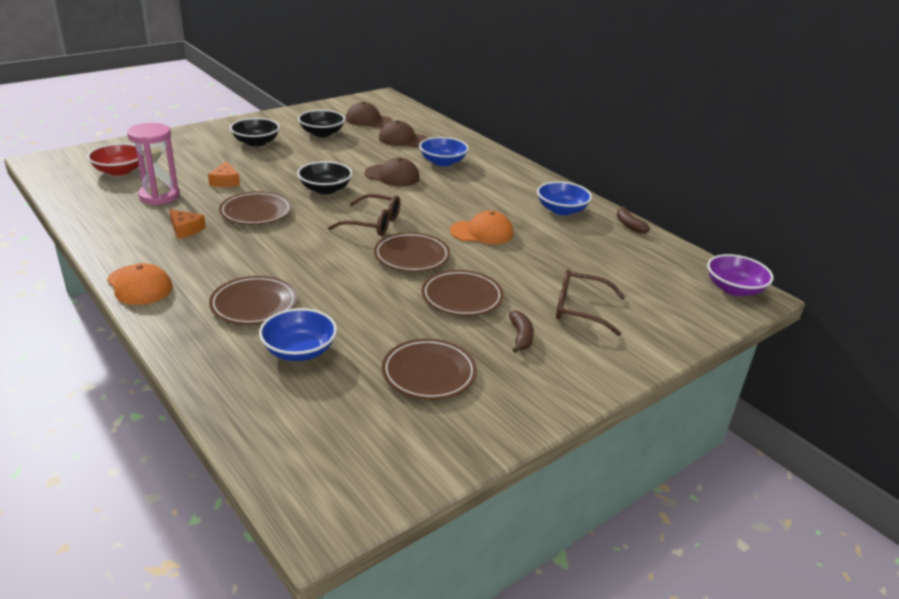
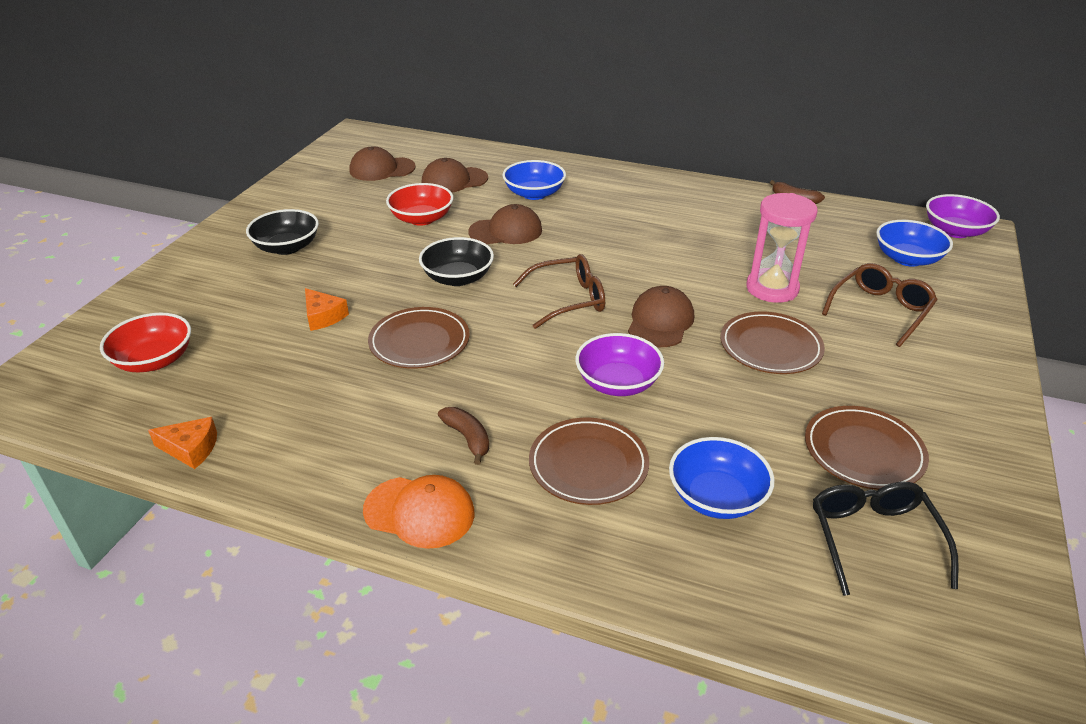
camera: 30 degrees left, 5 degrees up
(159, 196) = (265, 373): pink hourglass -> pink hourglass (772, 288)
(185, 229) = (367, 405): orange cheese -> orange cheese (191, 449)
(322, 133) = (351, 205): black bowl -> none
(334, 275) = (618, 383): none -> purple bowl
(352, 153) = (421, 219): none -> red bowl
(358, 414) = (873, 539): none -> black glasses
(411, 256) = (660, 321): brown plate -> brown cap
(482, 232) = (685, 263): orange cap -> none
(521, 337) = (878, 366): brown banana -> brown banana (468, 438)
(561, 210) = (718, 206): blue bowl -> blue bowl (907, 259)
(580, 309) = (880, 310): brown glasses -> brown glasses turned 150 degrees clockwise

